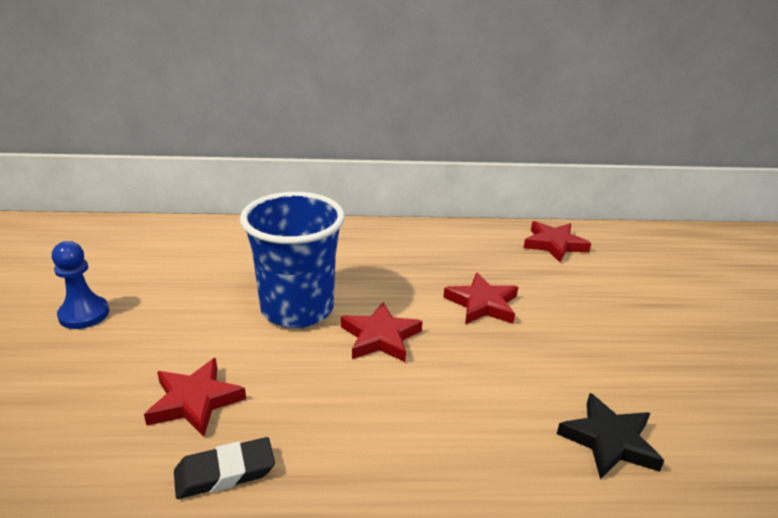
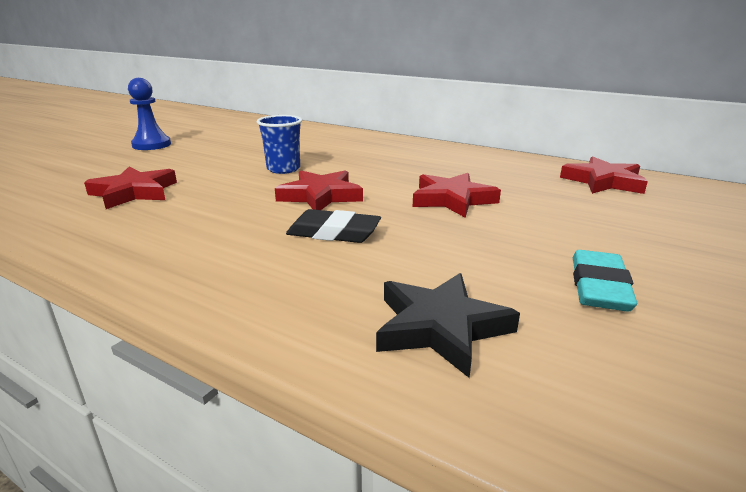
camera: 35 degrees right, 5 degrees down
(225, 472) = (82, 228): black eraser -> black eraser (334, 232)
(297, 309) = (283, 169): blue cup -> blue cup, size x0.49
(647, 363) = (599, 286): none -> turquoise eraser

